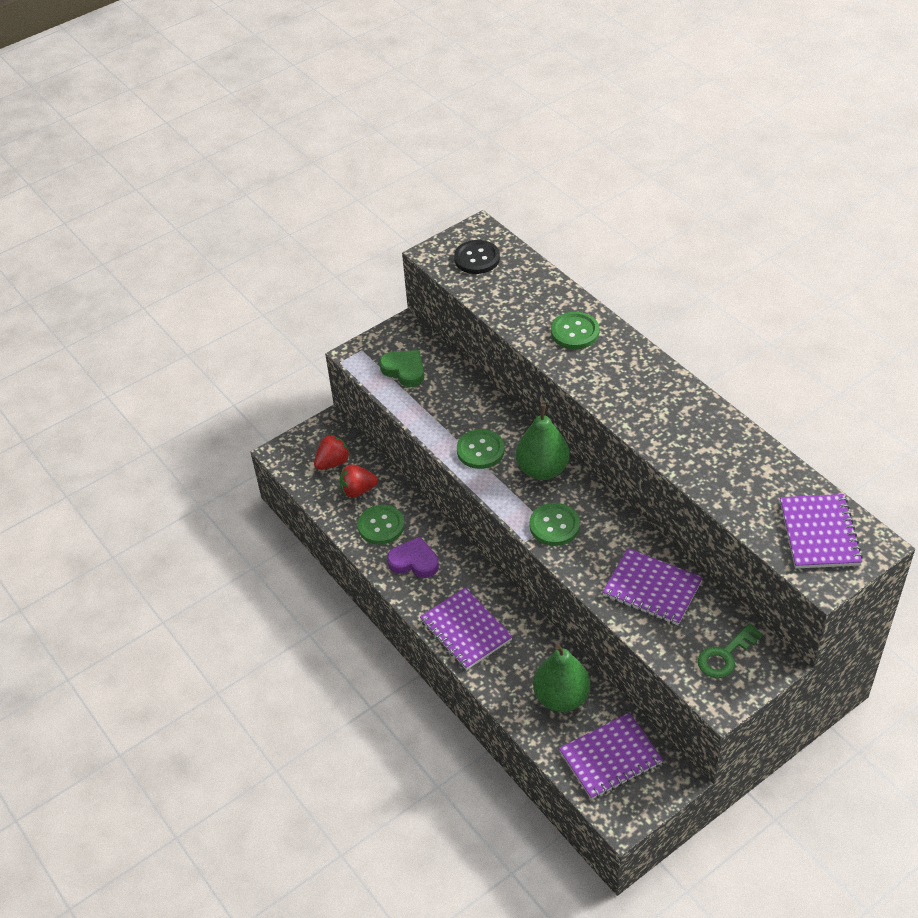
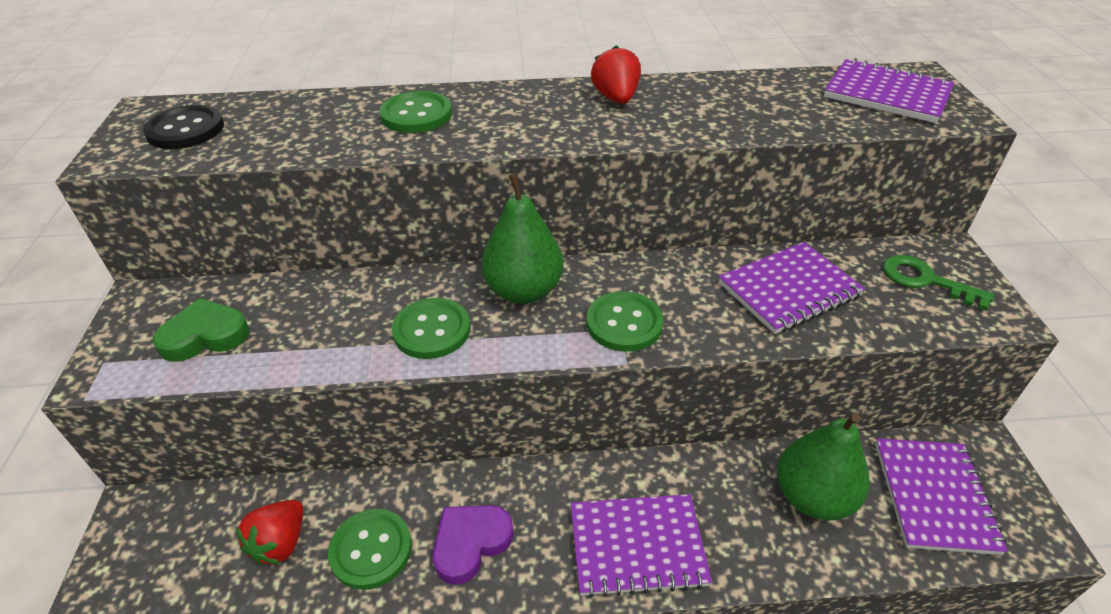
camera: 60 degrees left, 5 degrees down
(333, 462) = (197, 547): red strawberry -> red strawberry (616, 98)
(725, 655) = (926, 281): green key -> green key turned 135 degrees clockwise

